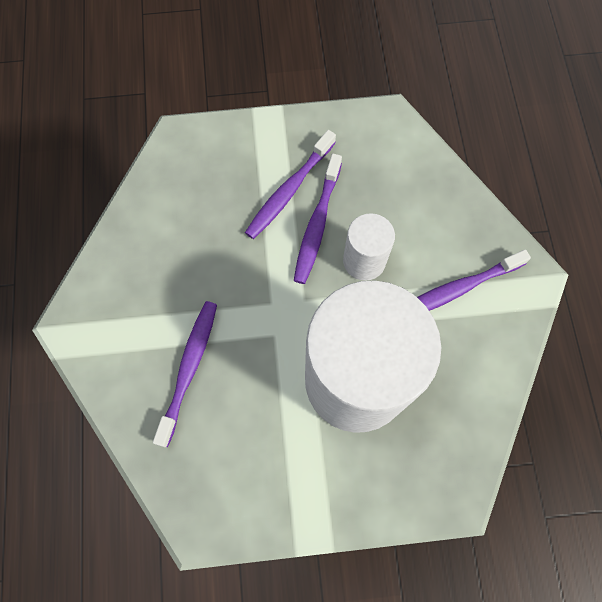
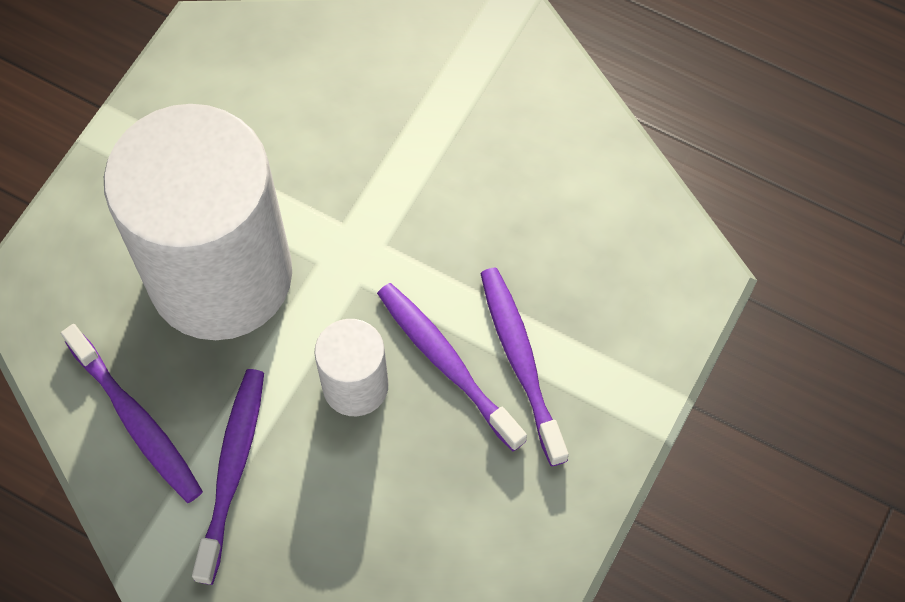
camera: 125 degrees right, 5 degrees down
(189, 368) = (372, 116): purple toothbrush -> purple toothbrush (136, 421)

